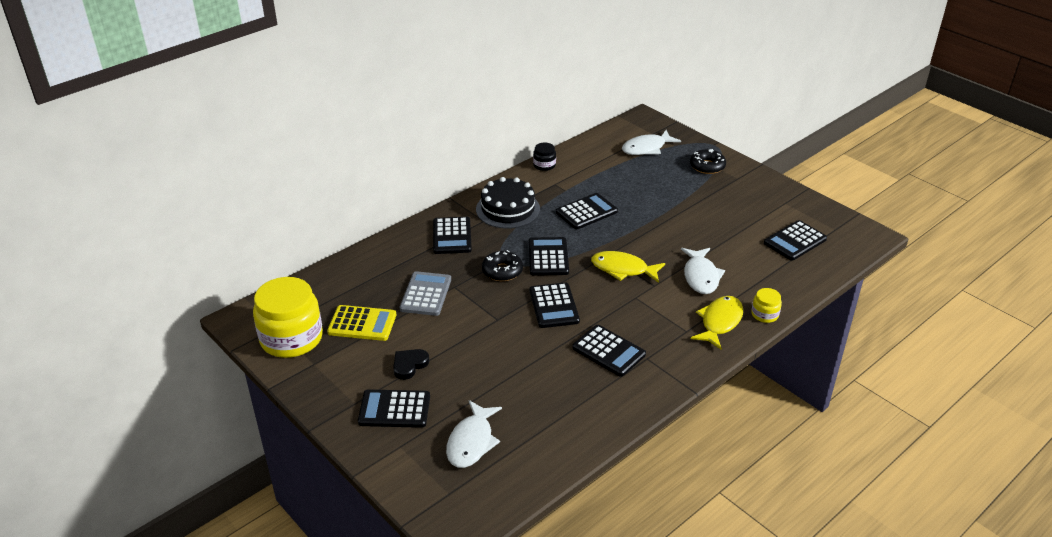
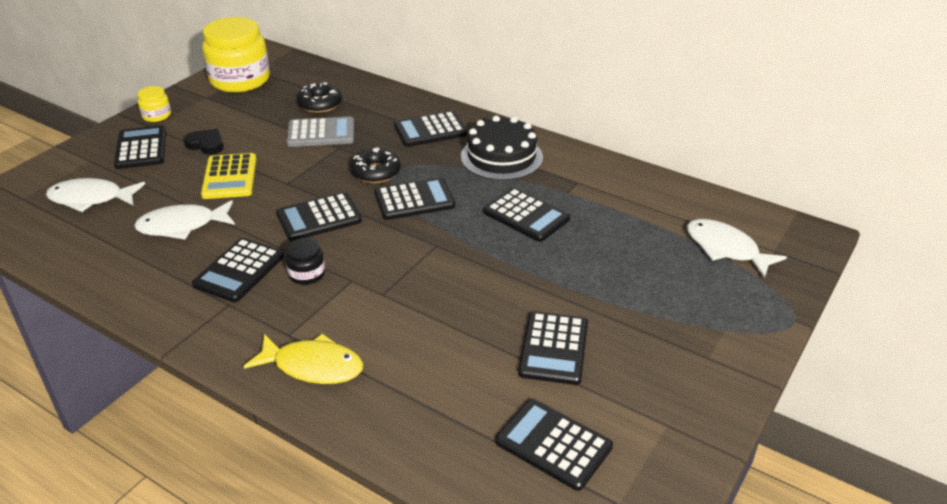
camera: 75 degrees right, 0 degrees up
(362, 324) = (266, 108): yellow calculator -> yellow calculator (229, 177)
(544, 165) = (616, 168): black jar -> black jar (307, 274)
(623, 269) = (409, 262): yellow fish -> none
(701, 276) = (416, 337): white fish -> white fish (182, 226)
(707, 166) = (720, 318): black donut -> black donut (320, 104)
(721, 226) = (553, 348): none -> black calculator
(764, 314) = (340, 416): yellow jar -> yellow jar (156, 115)

